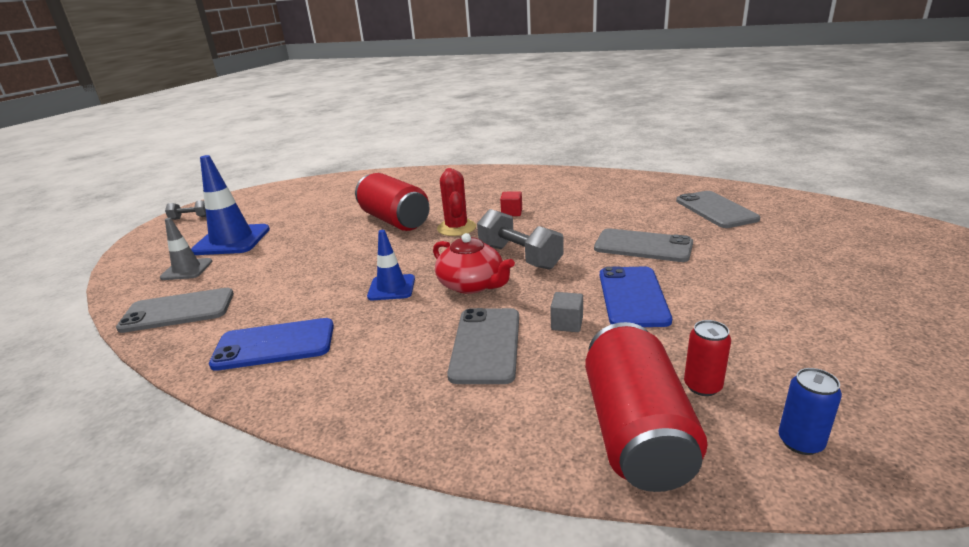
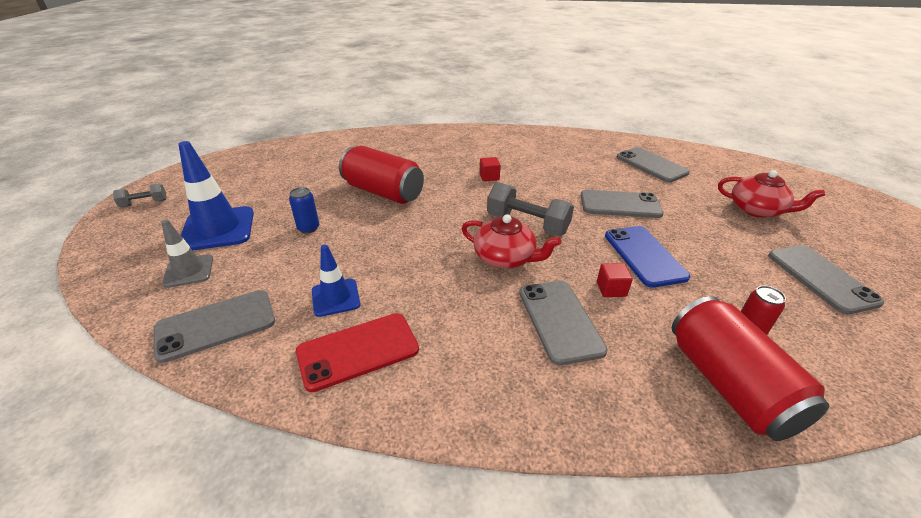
camera: 20 degrees left, 10 degrees up
(274, 345) = (358, 351): blue phone -> red phone
(391, 288) = (432, 269): blue traffic cone -> blue traffic cone (335, 297)
(456, 228) = (450, 197): red cactus -> none
(567, 324) = (611, 289): grey cube -> red cube
(800, 442) = (837, 372): blue can -> blue can (308, 228)
(826, 263) = (757, 210): none -> red teapot
(862, 342) = (821, 278): none -> grey phone

